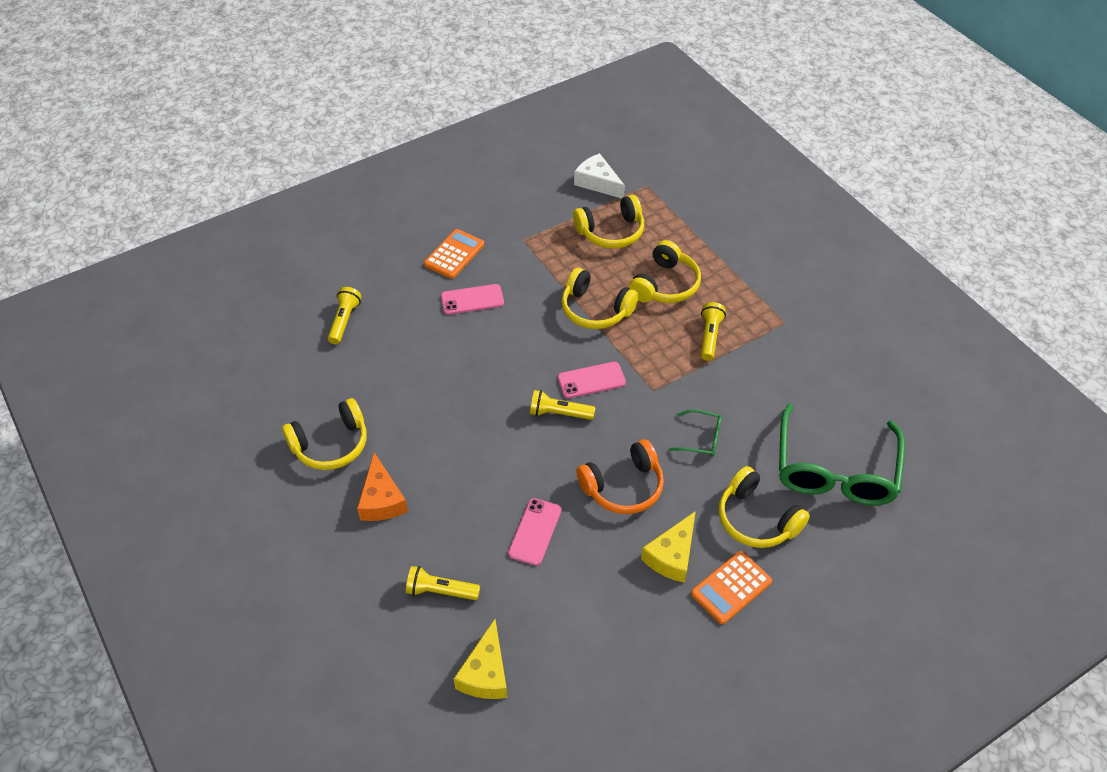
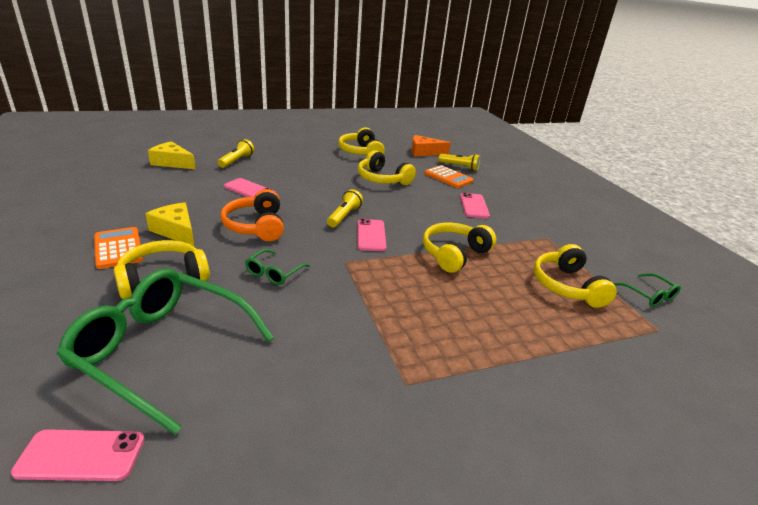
camera: 100 degrees right, 20 degrees down
(381, 499) = (312, 157): orange cheese -> orange cheese (424, 152)
(454, 254) = (525, 207): orange calculator -> orange calculator (448, 177)
(598, 183) = (649, 295): white cheese -> green glasses
(665, 285) = (484, 302): yellow headphones -> yellow headphones (382, 179)
(709, 337) = (400, 312): yellow flashlight -> none
(930, 464) = (81, 455): none -> pink phone

